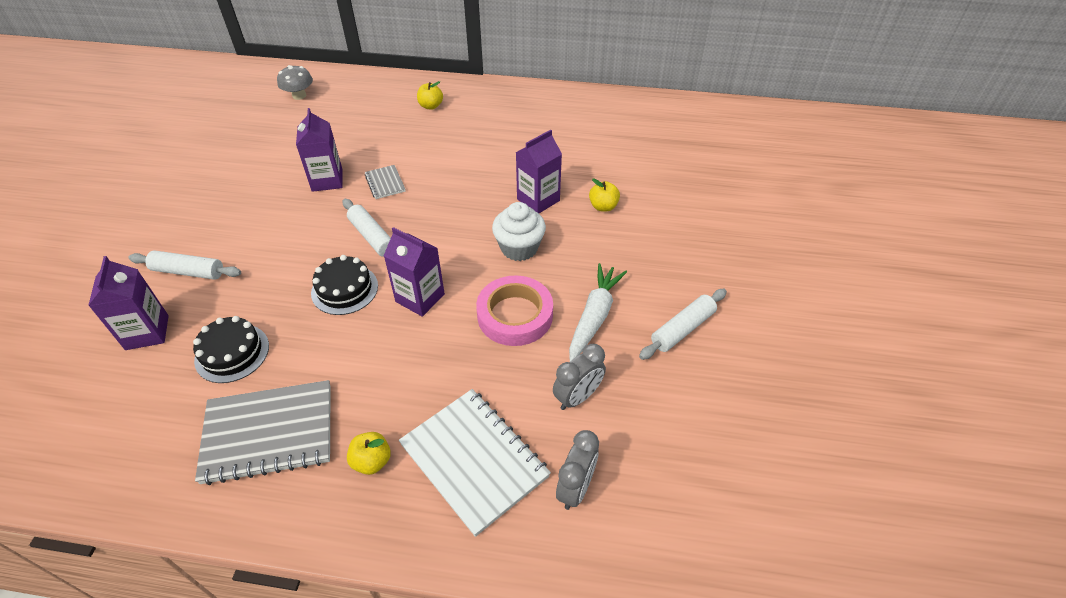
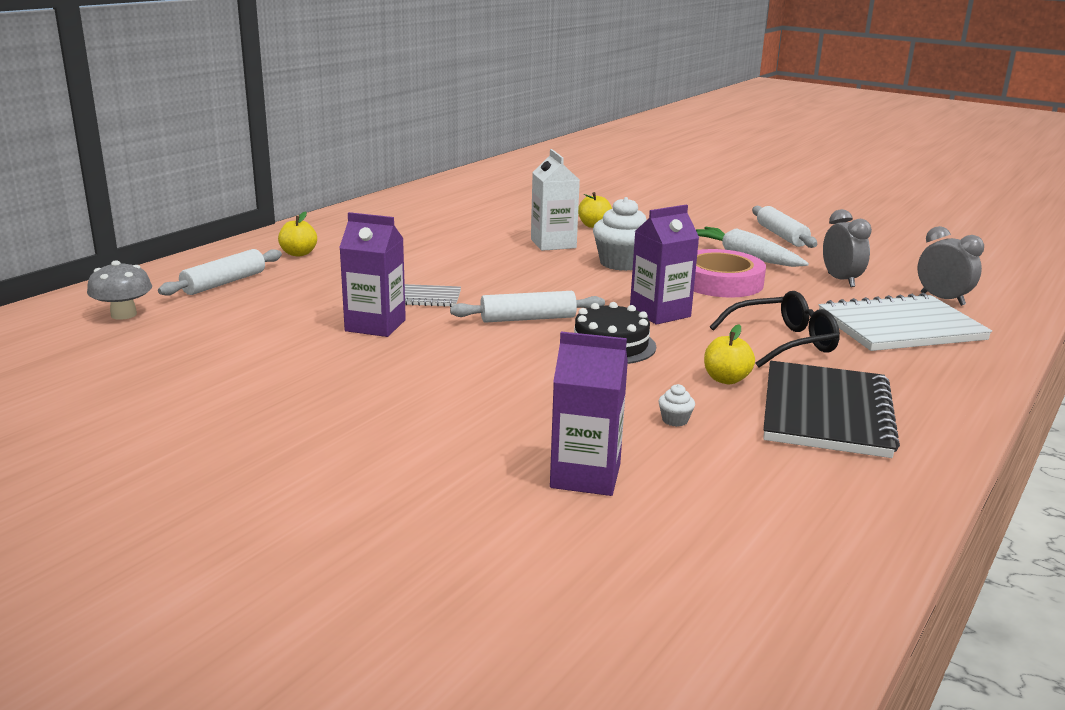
camera: 65 degrees left, 25 degrees down
(188, 271) = (473, 434): white rolling pin -> white rolling pin (224, 283)
(232, 353) = (675, 420): black cake -> white cupcake
(269, 433) = (826, 413): grey notebook -> black notebook
(372, 461) = (886, 368): yellow apple -> yellow apple (726, 379)
(396, 383) = (783, 342): none -> black glasses
(538, 200) = (553, 244): purple carton -> white carton

